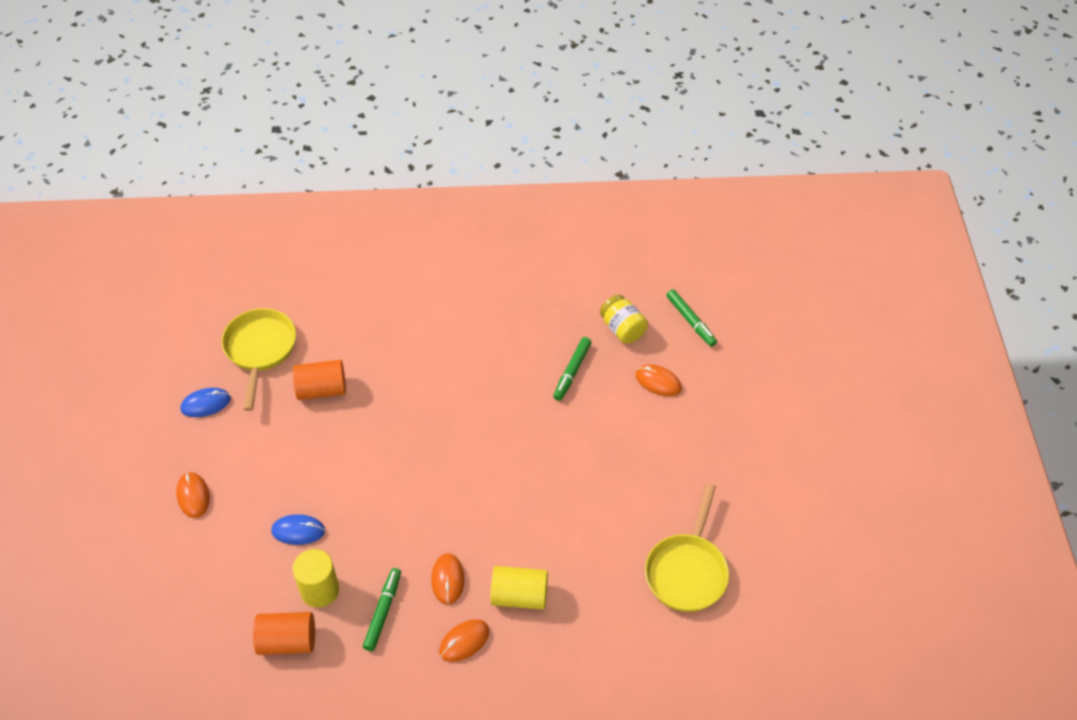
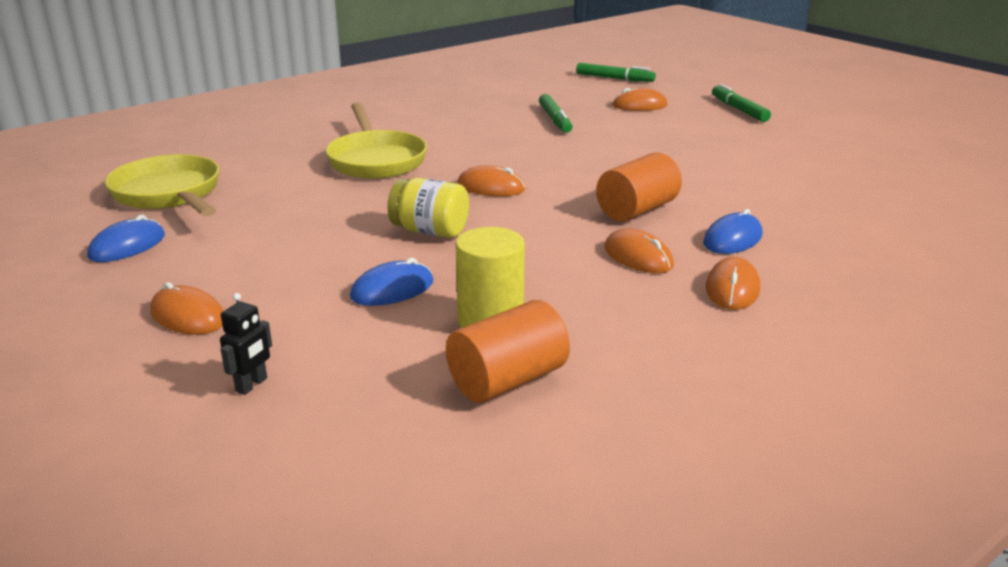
camera: 35 degrees left, 25 degrees down
(184, 573) = (252, 385): none -> black robot
(321, 389) = (289, 195): orange cylinder -> orange cylinder (637, 210)
(383, 612) = (601, 305): green marker -> green marker (739, 109)
(441, 448) = (491, 187): none -> orange mouse
(519, 596) = (732, 239): yellow cylinder -> blue mouse
(622, 329) = (564, 93): yellow jar -> yellow jar (430, 231)
(687, 571) = (850, 174): yellow pan -> yellow pan (375, 160)

